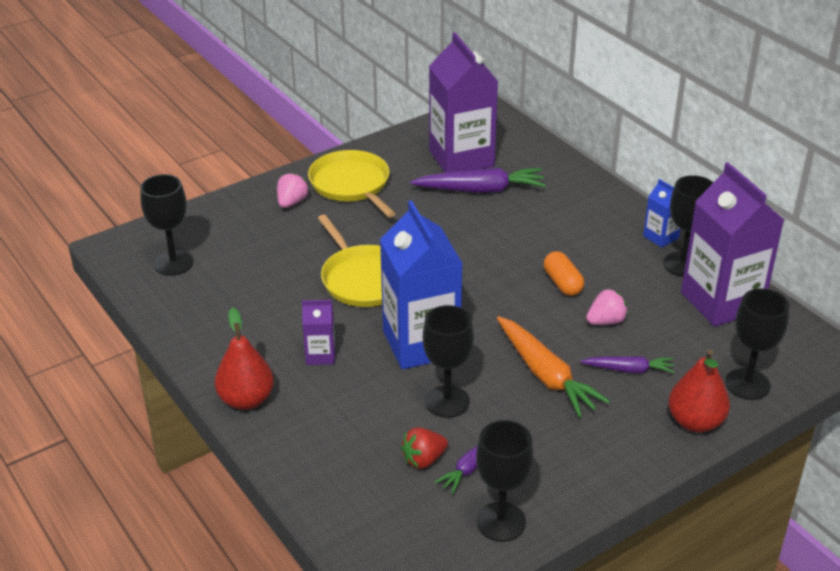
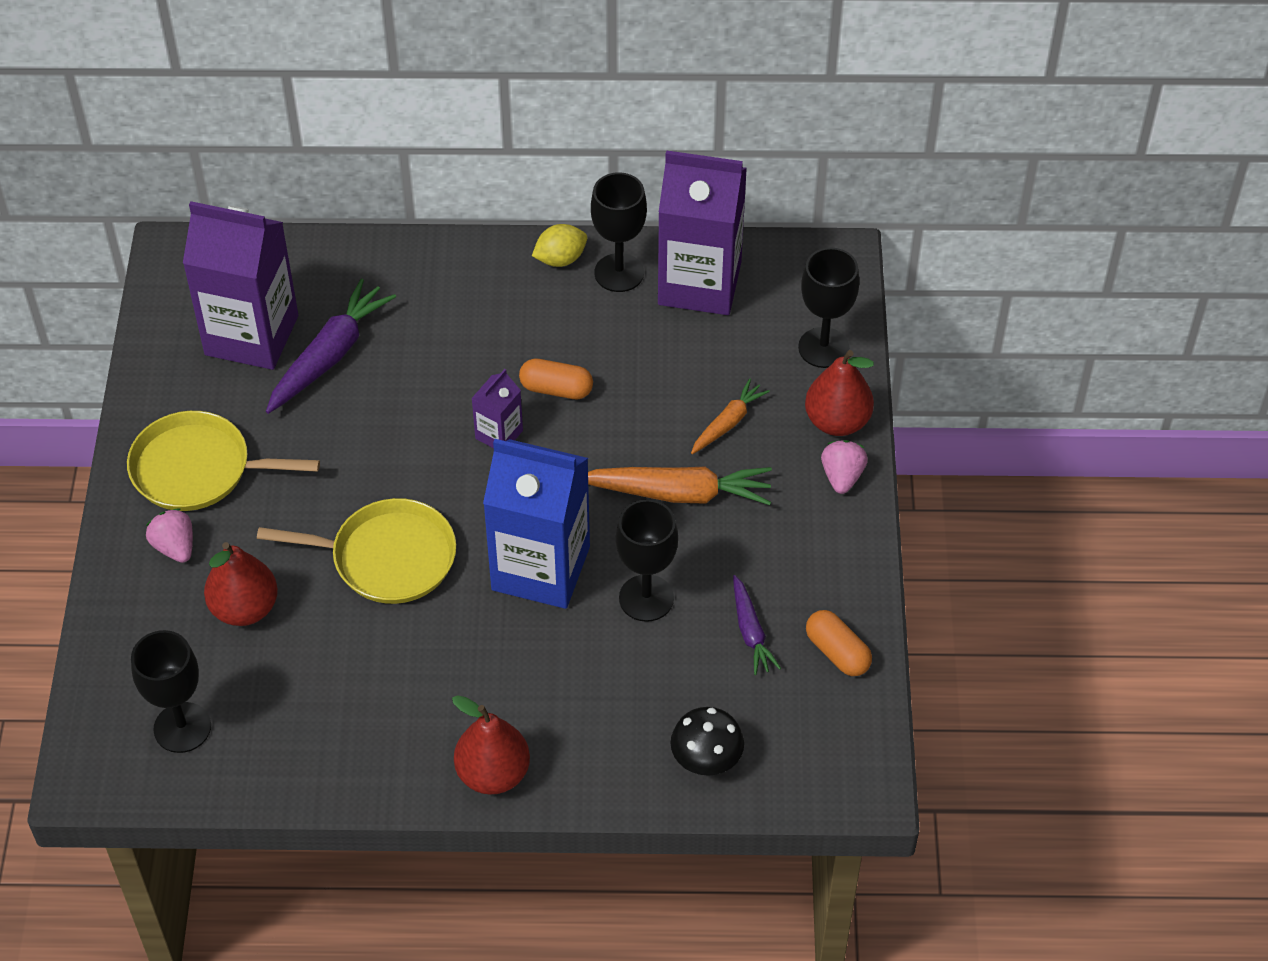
camera: 55 degrees left, 15 degrees up
(275, 245) = (244, 608): none -> red pear
(320, 355) = (480, 668): purple carton -> purple carton (499, 434)
(345, 496) = (706, 760): none -> black mushroom
(423, 460) = (710, 666): red strawberry -> none
(501, 522) = (837, 652): black goblet -> orange capsule
(606, 321) = (645, 393): pink strawberry -> pink strawberry (842, 477)
(629, 370) = (728, 423): purple carrot -> orange carrot
(661, 237) = (560, 259): blue carton -> yellow lemon

